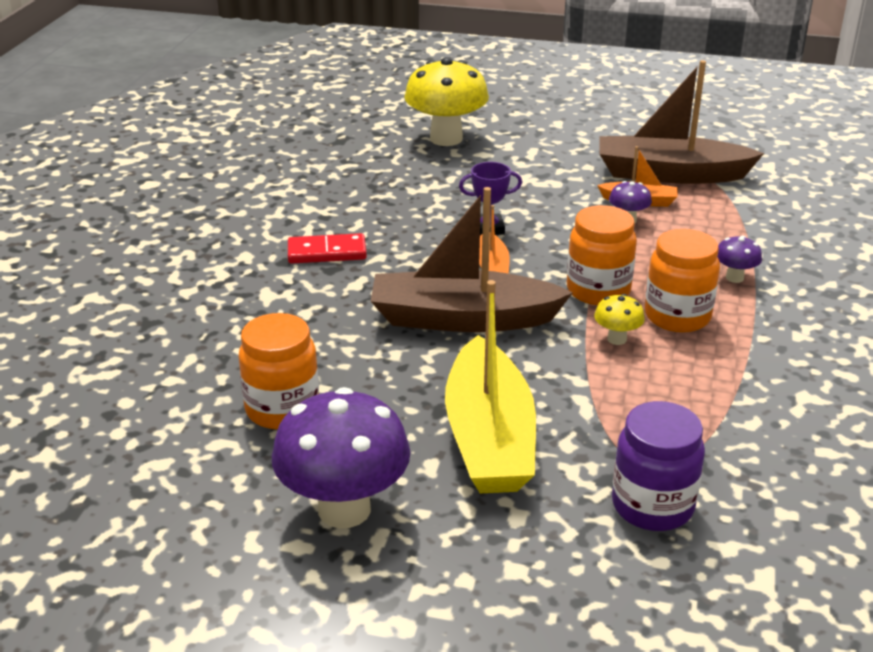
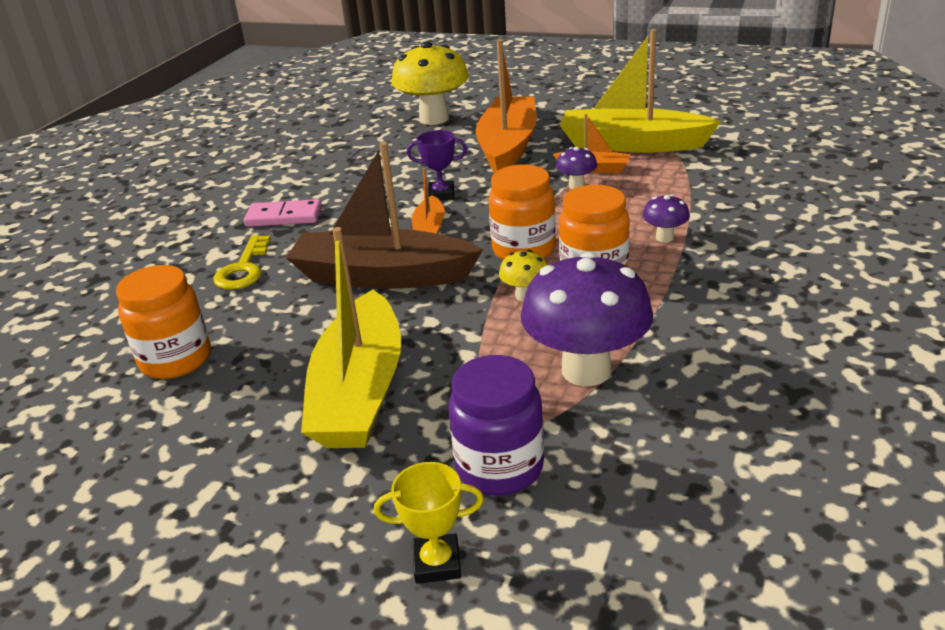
camera: 10 degrees right, 0 degrees up
(309, 311) = (243, 269): none -> yellow key
(327, 252) = (284, 217): red domino -> pink domino
(344, 509) = (187, 460): purple mushroom -> purple mushroom (586, 370)
(540, 174) = (508, 147): none -> orange boat
(627, 592) = (437, 563): none -> yellow trophy
(670, 174) = (632, 144): brown boat -> yellow boat

